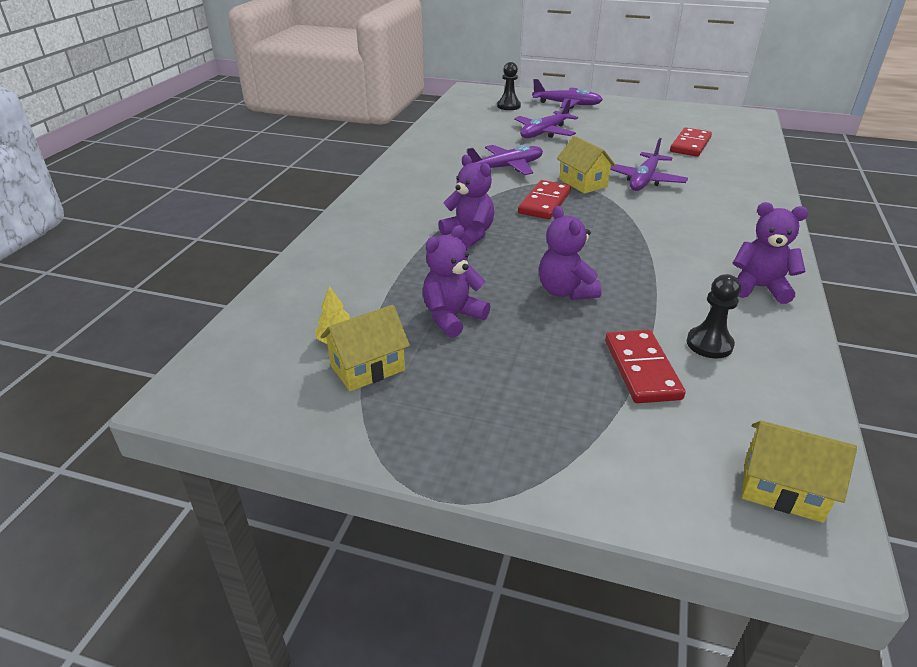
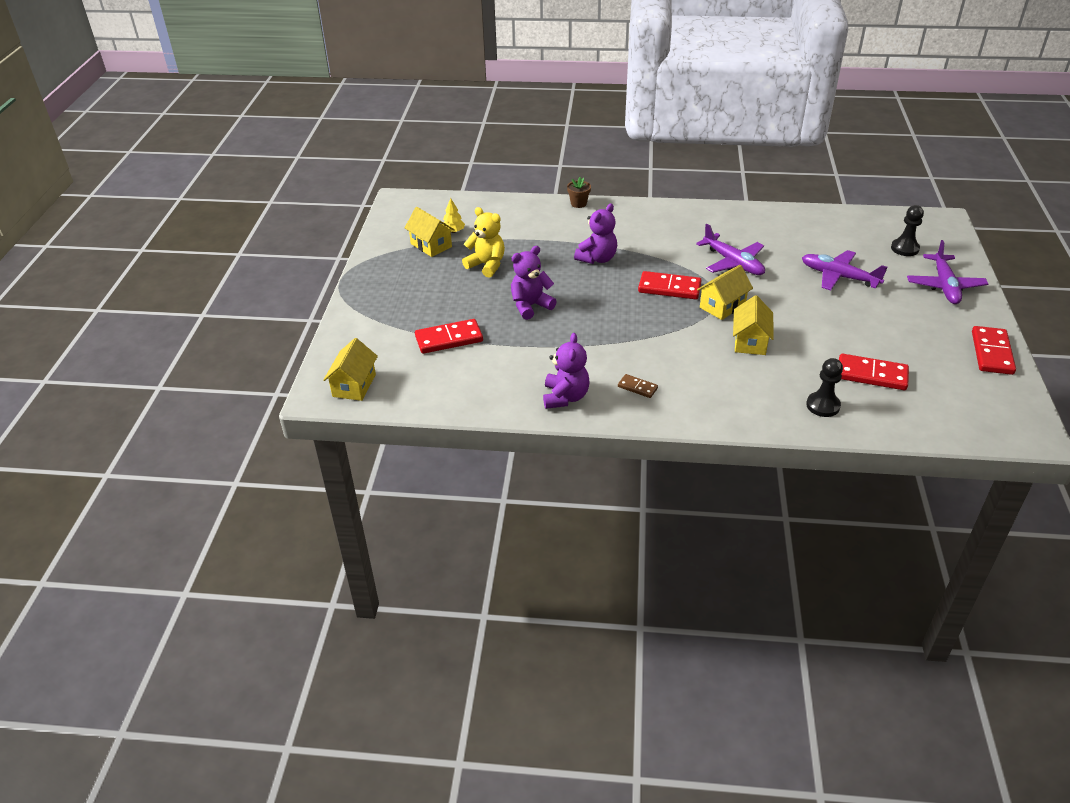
camera: 80 degrees right, 5 degrees up
(330, 231) = (578, 203): none -> brown flower pot
(452, 317) = (486, 265): purple teddy bear -> yellow teddy bear
(644, 180) = (750, 341): purple plane -> yellow house
(657, 107) = (991, 353): none -> red domino
(709, 344) = (482, 367): black pawn -> black pawn (823, 405)
(730, 243) = (637, 387): none -> brown domino

